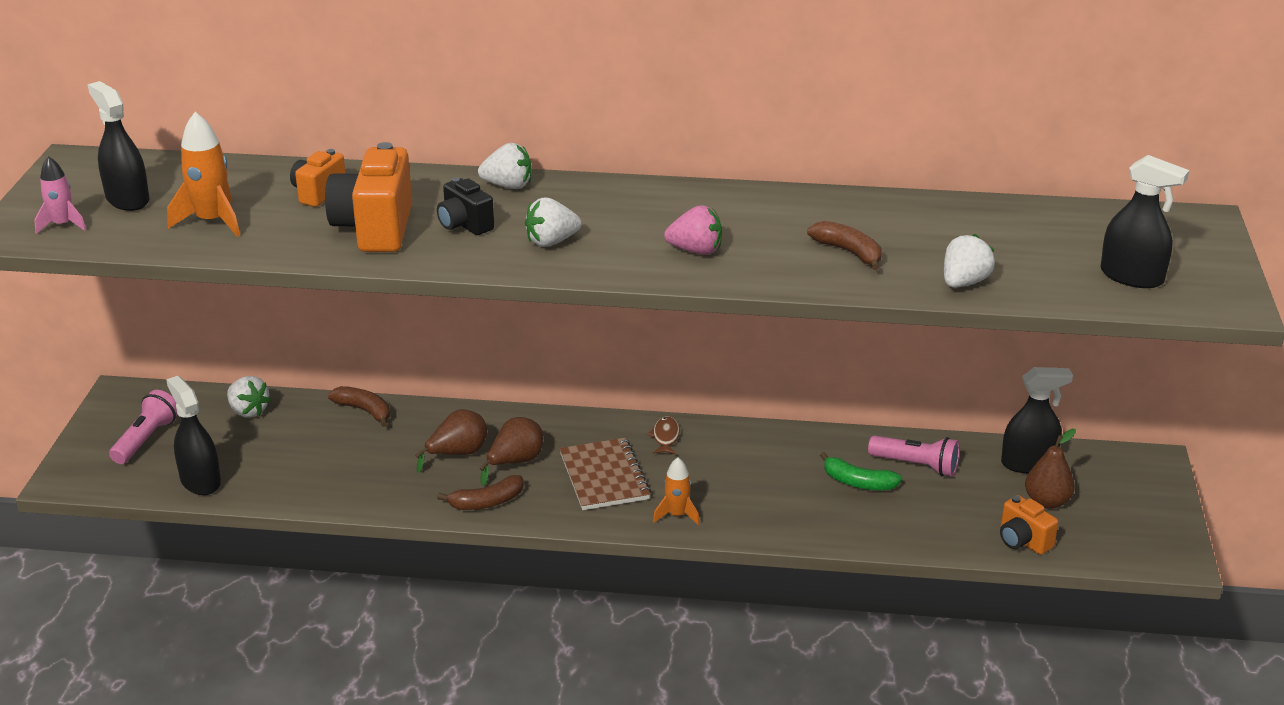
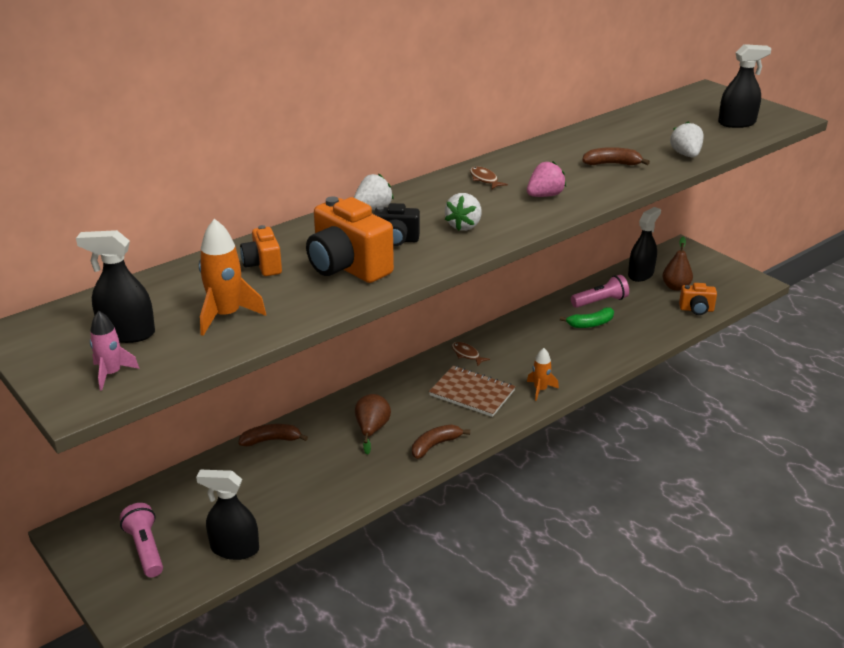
camera: 45 degrees left, 0 degrees up
(248, 411) = (191, 486): white strawberry -> none
(487, 502) = (435, 445): brown banana -> brown banana turned 150 degrees counterclockwise
(515, 462) = (412, 414): brown pear -> none
(674, 206) = (484, 179): none -> brown fish

